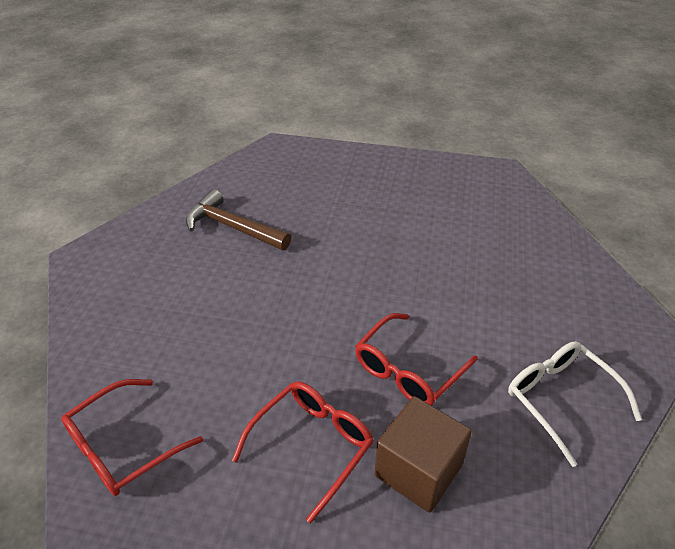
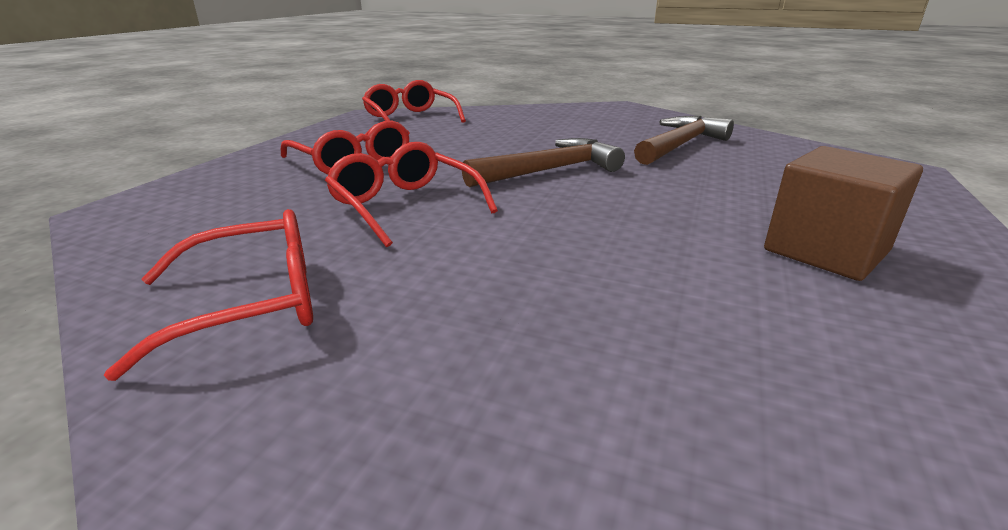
camera: 100 degrees right, 15 degrees down
(311, 298) = (549, 170): none -> brown hammer
(418, 470) = (274, 196): brown cube -> brown cube (825, 251)
(560, 399) = (253, 303): white glasses -> red glasses

